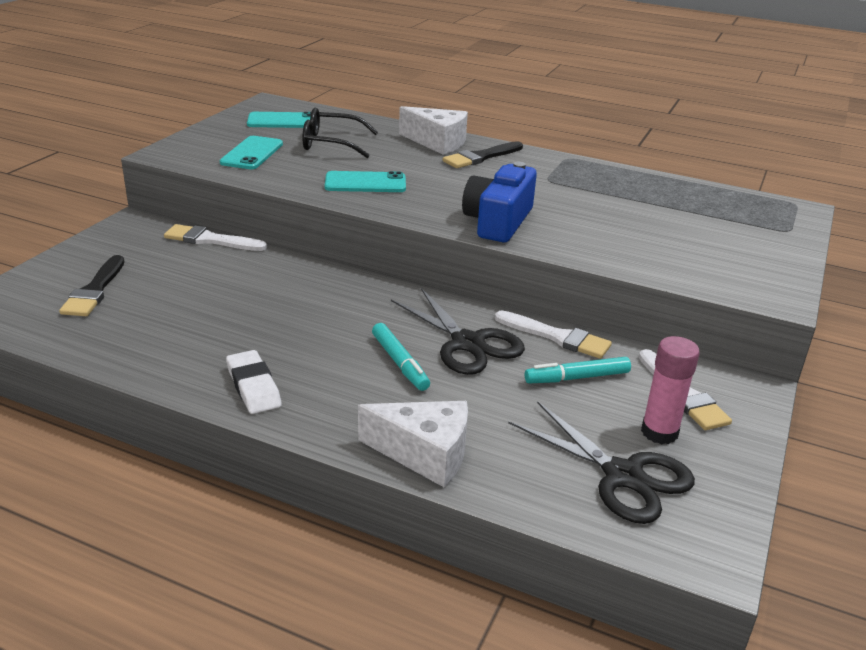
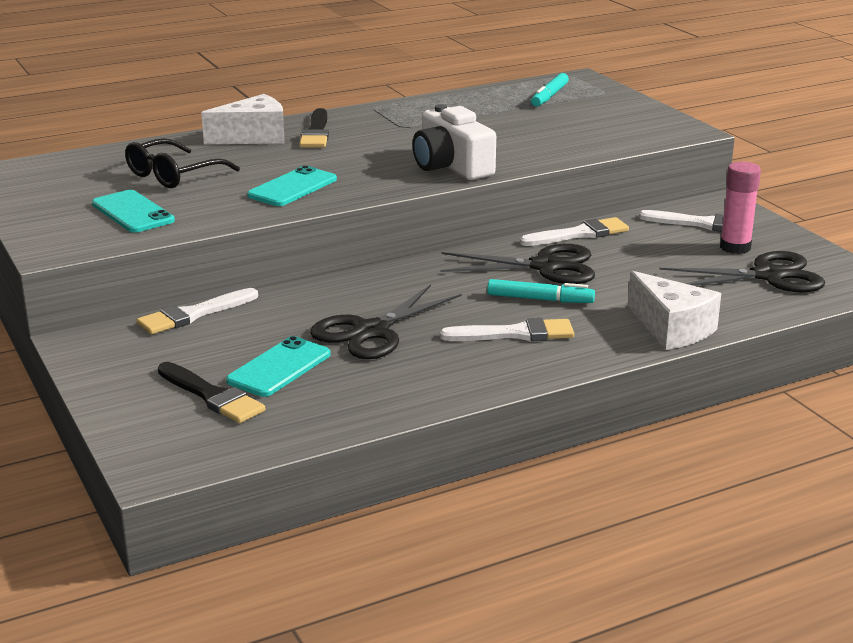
camera: 50 degrees left, 5 degrees down
(253, 387) = (499, 365): white eraser -> none
(254, 311) = (371, 331): none -> black scissors
(283, 121) = (71, 178): turquoise phone -> turquoise phone (279, 367)
(320, 374) = (515, 334): none -> white brush
(425, 454) = (671, 329): white cheese -> white cheese turned 90 degrees clockwise
(498, 221) = (451, 166): blue camera -> white camera
(577, 377) = (641, 247): turquoise marker -> turquoise marker (549, 96)

